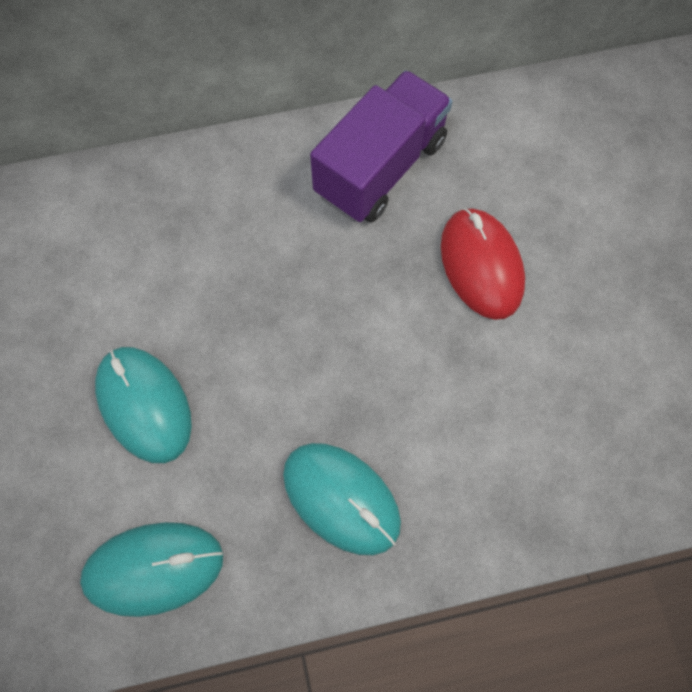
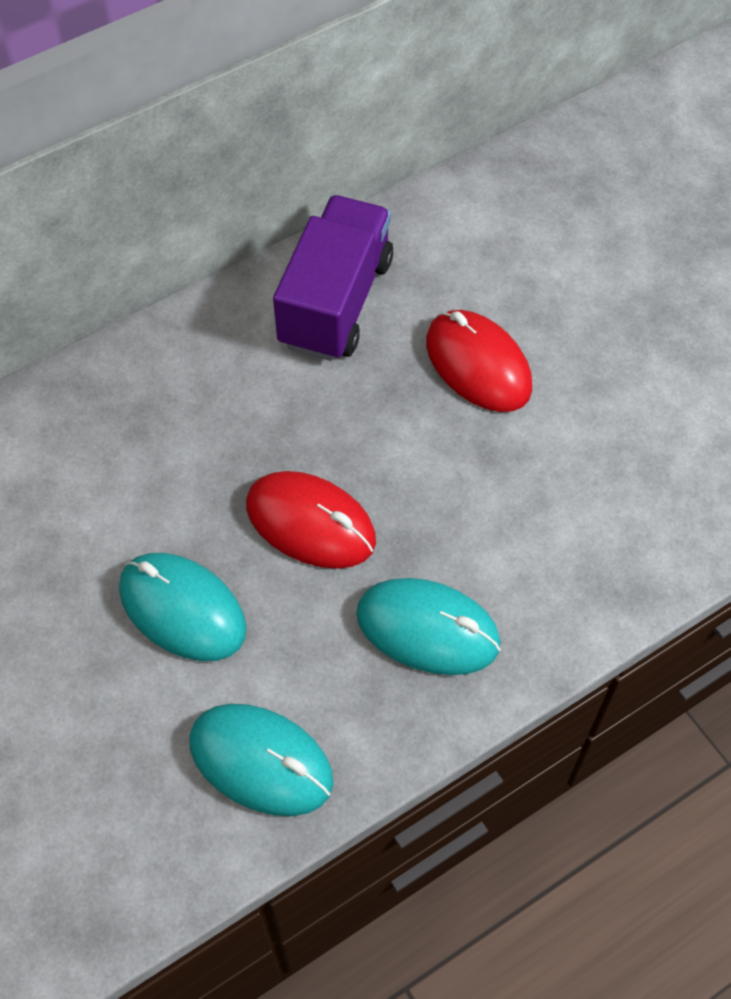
camera: 20 degrees left, 10 degrees down
(154, 568) = (261, 761): turquoise mouse -> turquoise mouse turned 60 degrees clockwise
(280, 364) = (311, 523): none -> red mouse

